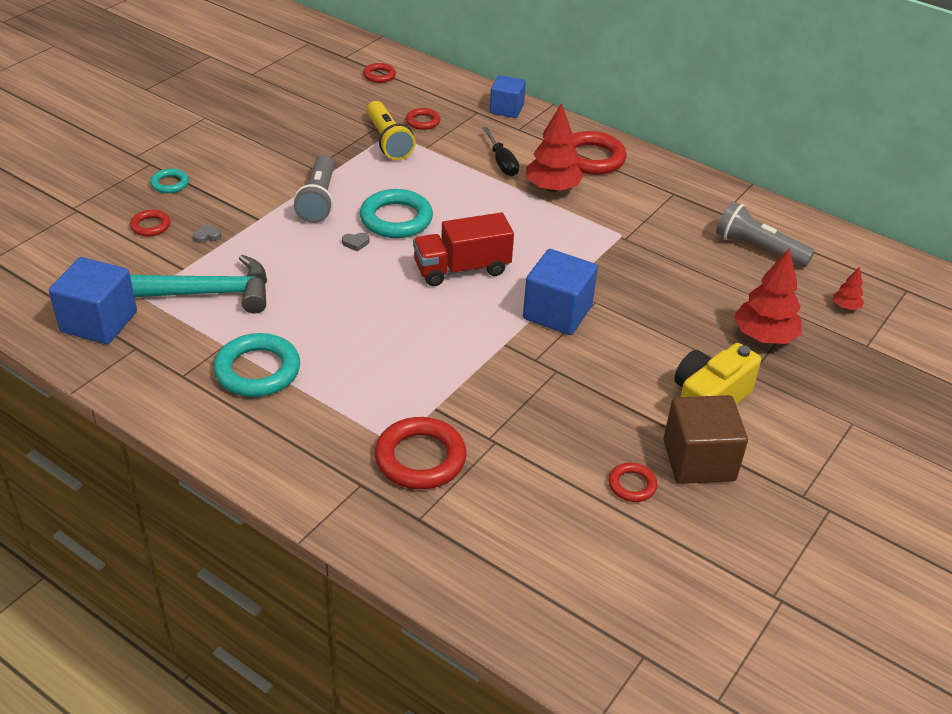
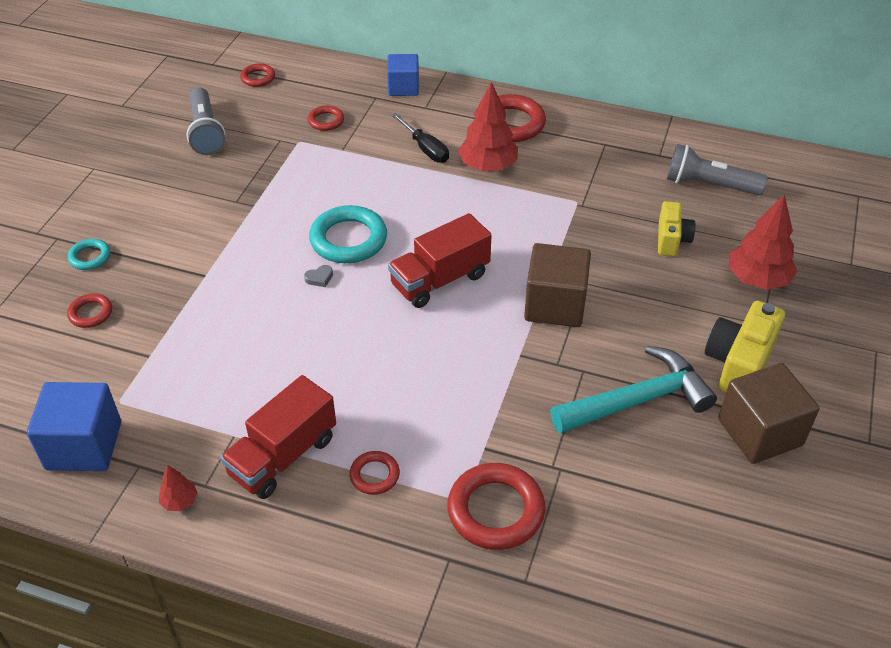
camera: 15 degrees left, 5 degrees up
(207, 236) = (158, 310): grey heart -> none
(210, 293) = (191, 377): turquoise hammer -> turquoise hammer (638, 400)
(257, 370) = (283, 456): turquoise ring -> red truck
(318, 200) = (258, 237): grey flashlight -> grey flashlight (205, 132)
(388, 141) = (300, 151): yellow flashlight -> none
(557, 312) = (555, 305): blue cube -> brown cube
(632, 485) = (711, 478): red ring -> red ring (374, 475)
(697, 285) = (671, 239): none -> yellow camera
(845, 307) = (814, 227): red tree -> red tree (180, 501)

